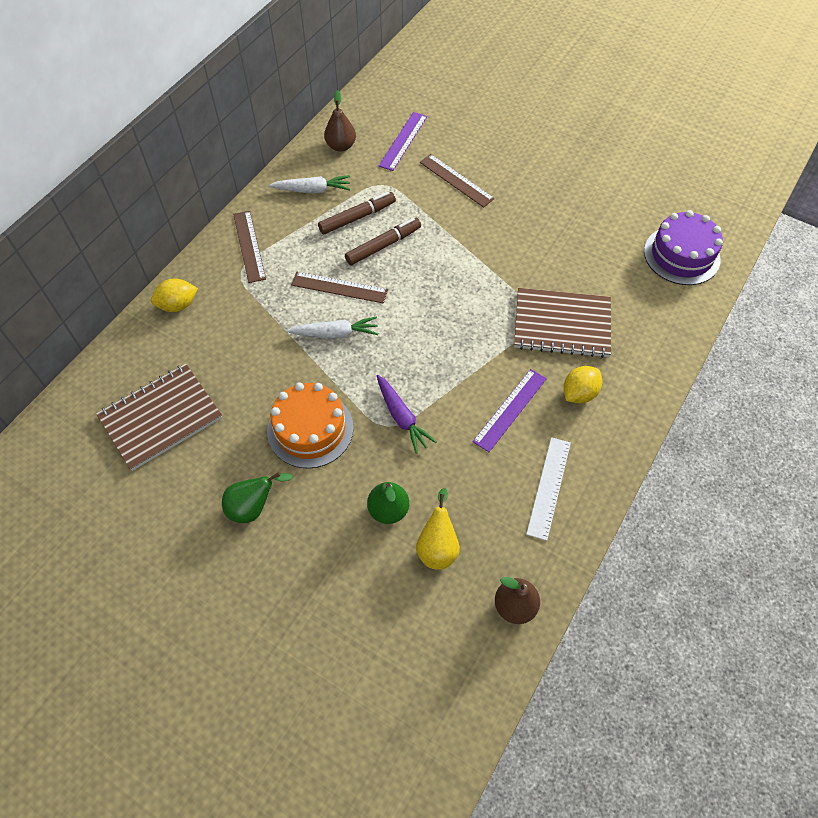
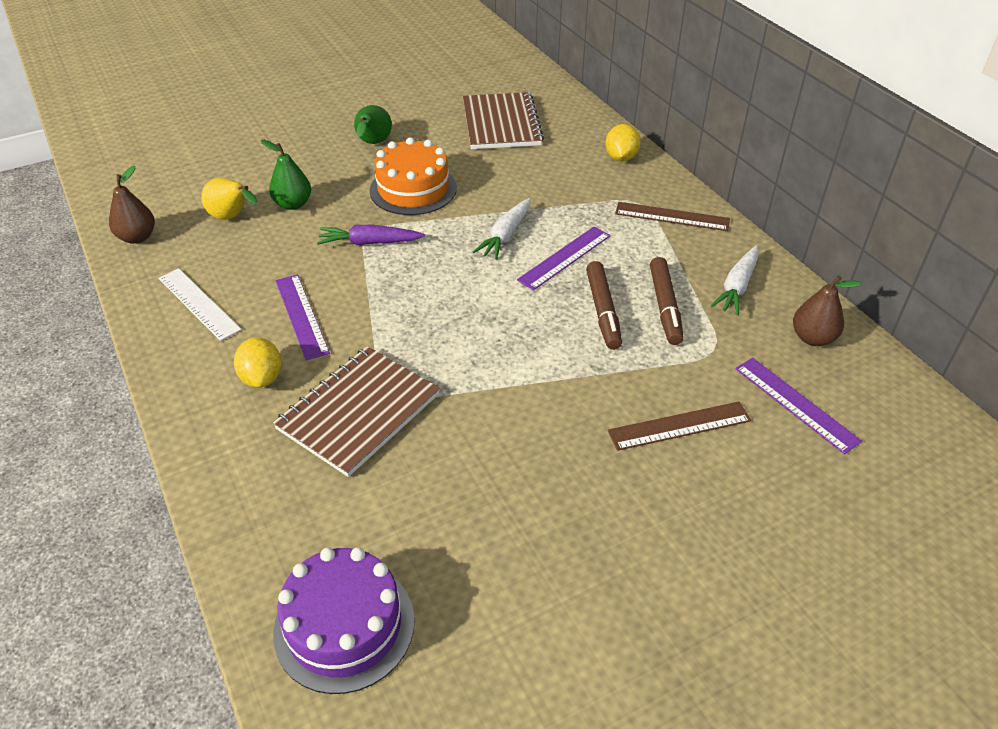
camera: 120 degrees right, 15 degrees down
(339, 287) = (565, 257): brown ruler -> purple ruler

